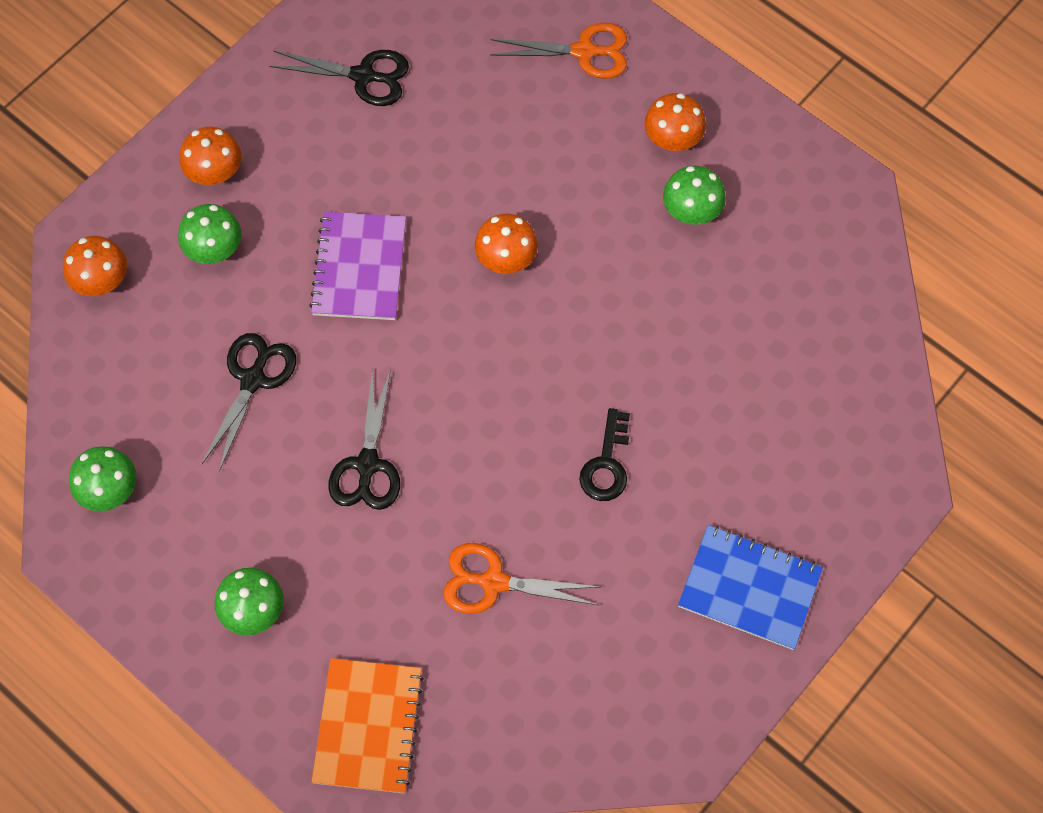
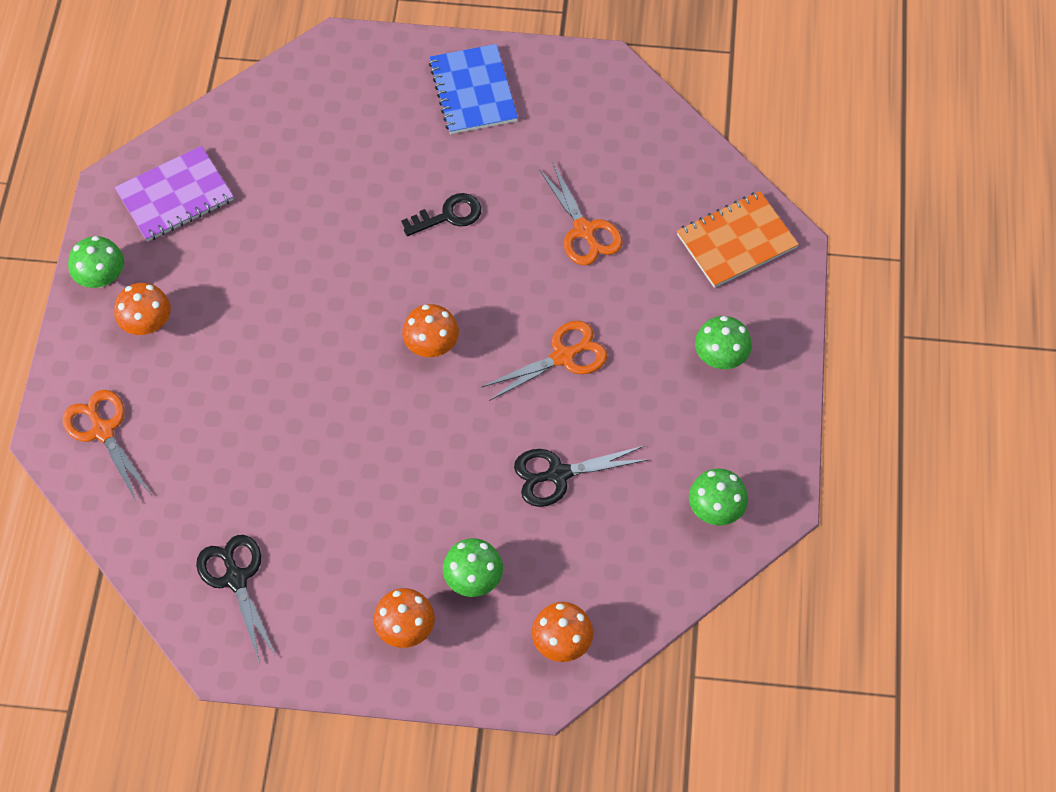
camera: 125 degrees left, 5 degrees down
(359, 268) = (413, 464): purple notebook -> purple notebook (175, 196)
(367, 464) = (563, 357): black scissors -> orange scissors
(506, 259) = (332, 371): orange mushroom -> orange mushroom (431, 345)
(691, 211) = (204, 276): green mushroom -> green mushroom (101, 277)

